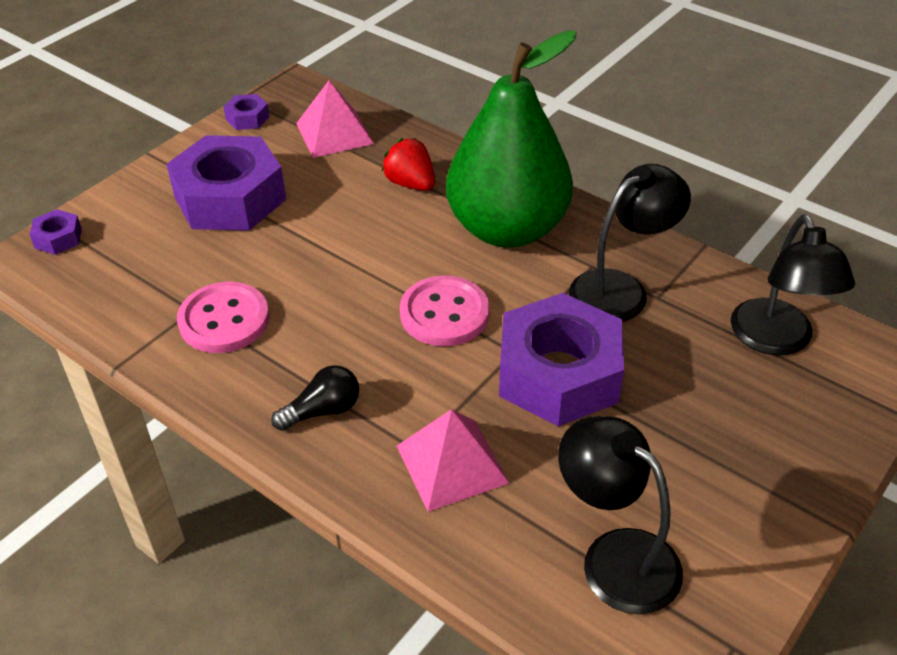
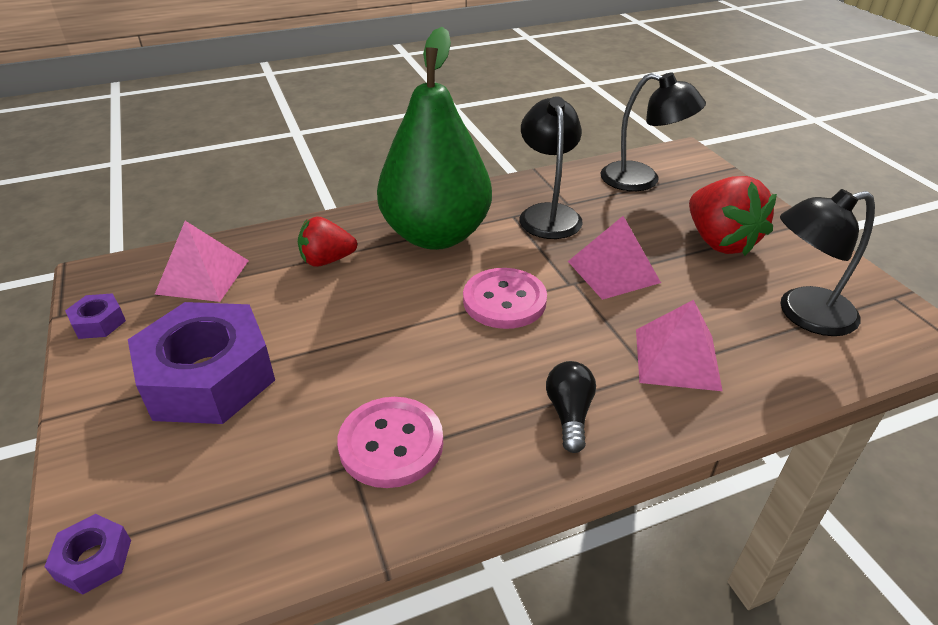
camera: 60 degrees left, 5 degrees down
(559, 374) = (613, 271): purple nut -> pink pyramid
(702, 447) = (720, 242): none -> red strawberry

